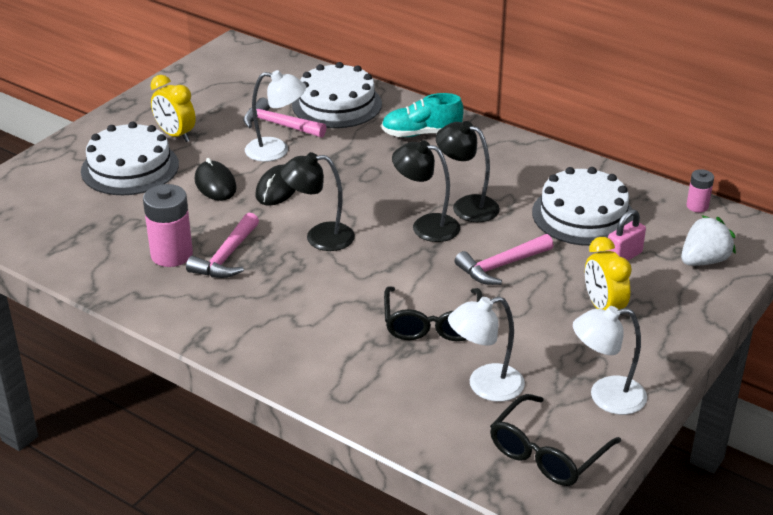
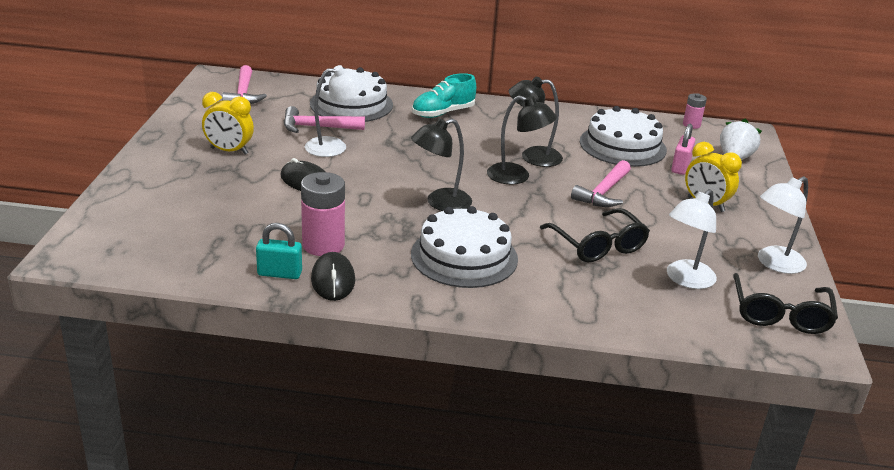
camera: 30 degrees left, 5 degrees down
(110, 273) = (279, 273): none -> turquoise padlock
(130, 168) = (211, 184): white cake -> white cake (464, 256)
(226, 257) = (375, 235): pink hammer -> pink hammer (243, 94)
(277, 188) = (365, 174): black mouse -> black mouse (333, 280)
(426, 226) = (517, 177): black lamp -> black lamp turned 150 degrees counterclockwise

